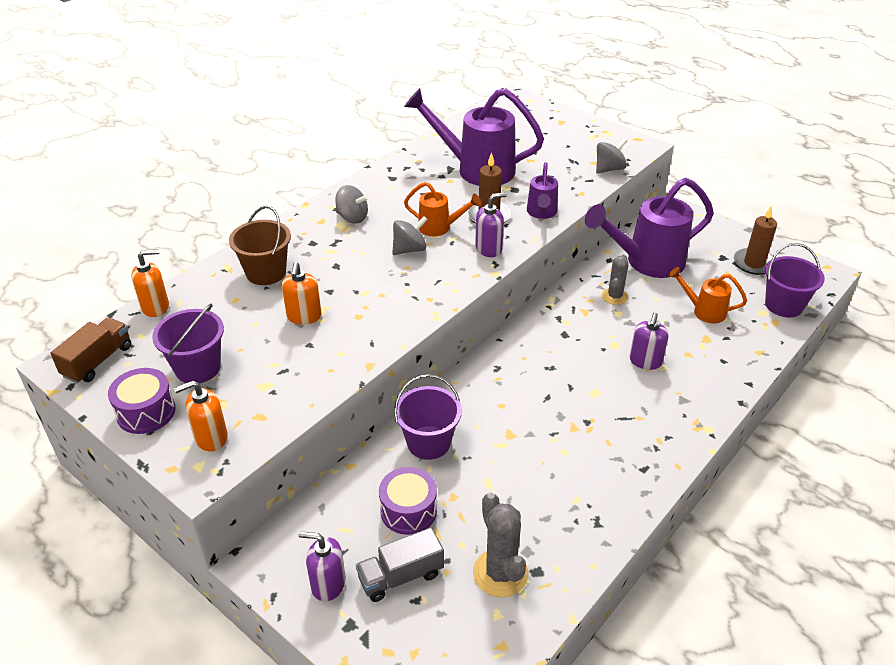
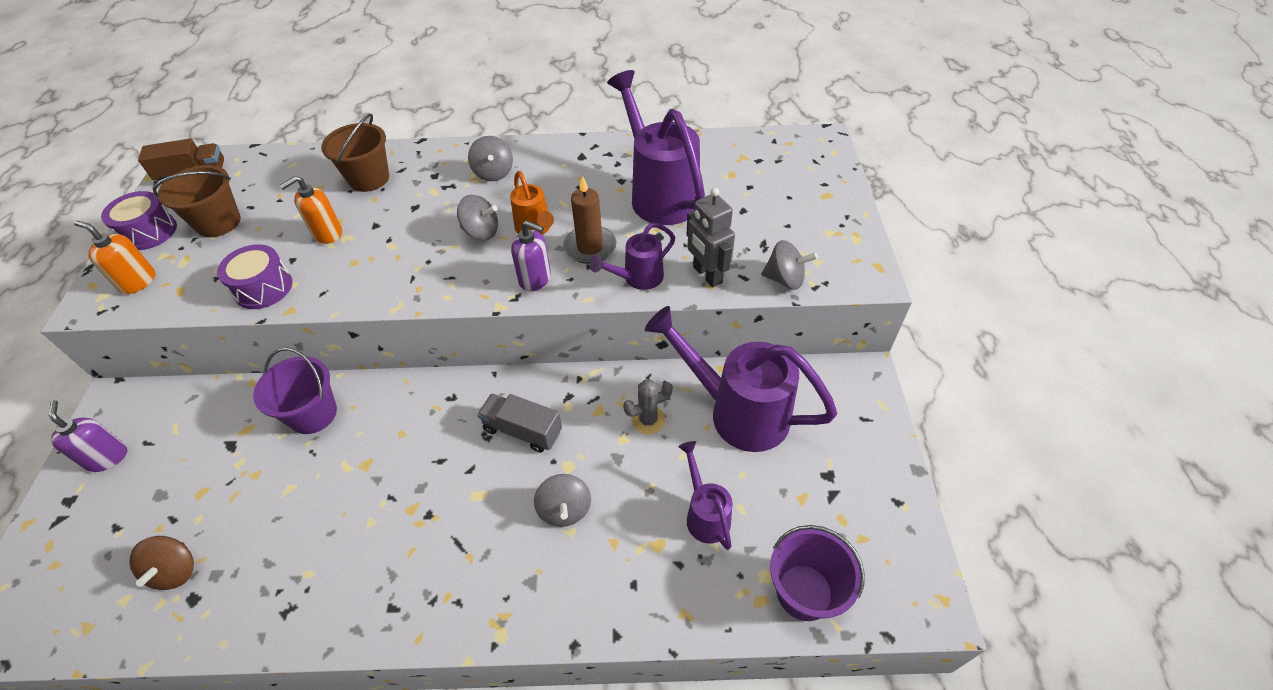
camera: 50 degrees right, 10 degrees up
(155, 307) = (277, 157): orange soap dispenser -> none
(198, 368) = (218, 222): purple bucket -> brown bucket
(401, 576) = (138, 499): grey truck -> grey truck (522, 430)
(408, 510) = (219, 454): purple drum -> purple drum (263, 288)
(500, 573) = (176, 570): grey cactus -> brown spinning top
(571, 190) = (707, 275): none -> grey robot
(645, 361) = (565, 509): purple soap dispenser -> grey spinning top
(703, 311) = (705, 513): orange watering can -> purple watering can
(754, 263) = (853, 513): brown candle -> none

